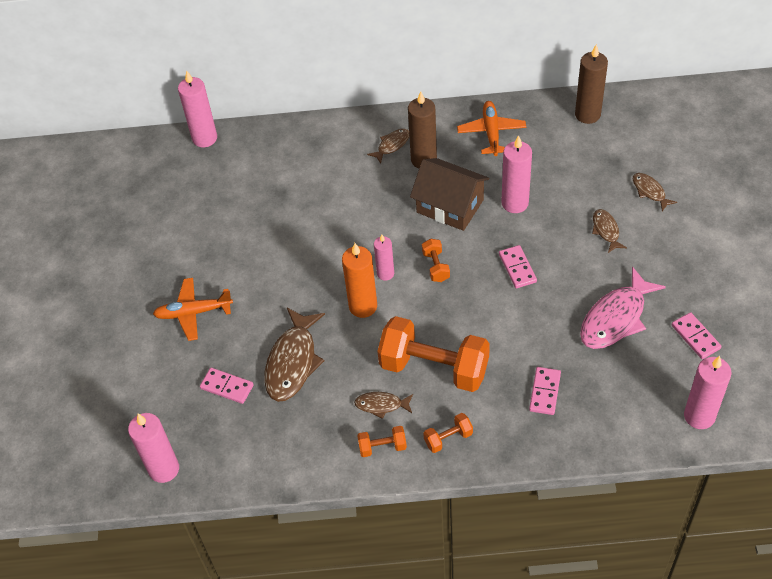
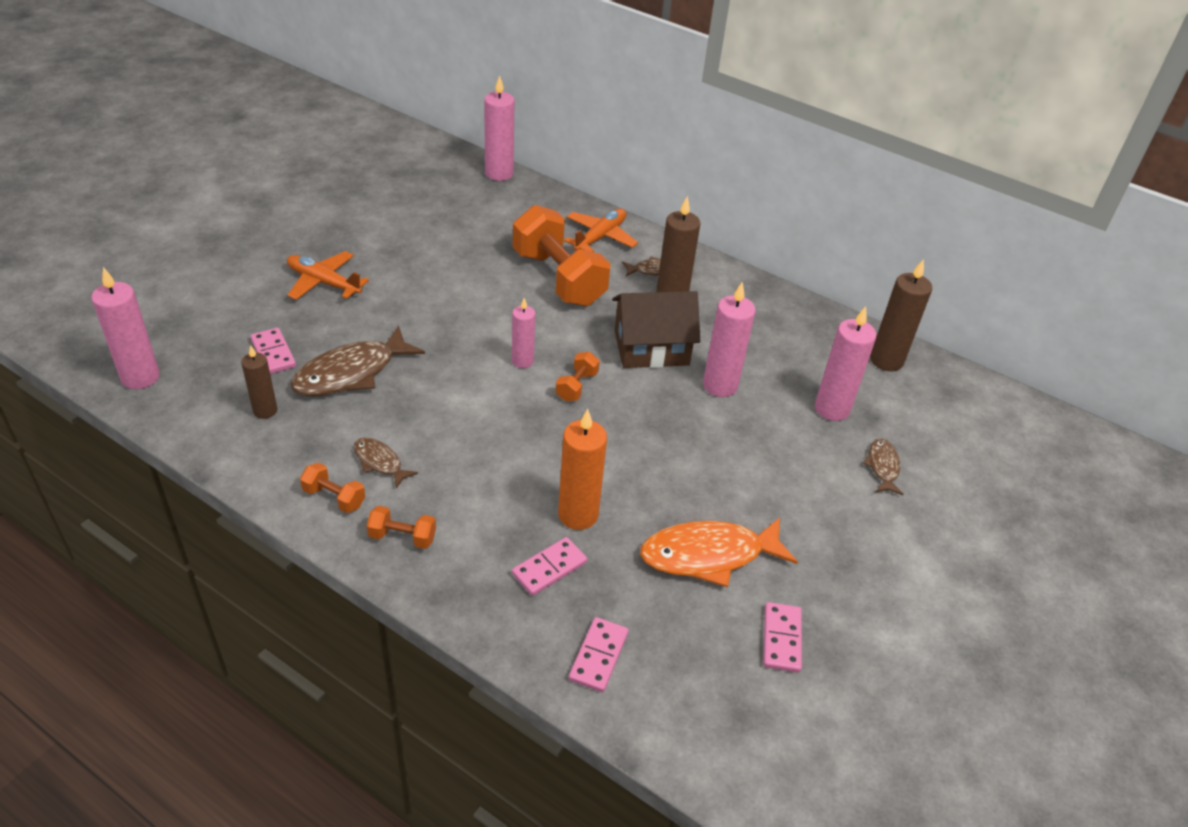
camera: 30 degrees right, 10 degrees down
(272, 428) = (265, 410): none -> brown candle
(363, 306) = (468, 372): orange candle -> orange candle (578, 515)
(434, 367) = (468, 467): orange dumbbell -> orange dumbbell (559, 278)
(450, 206) = (651, 348): brown house -> brown house turned 75 degrees counterclockwise
(491, 132) = (765, 316): orange plane -> orange plane (600, 237)
(517, 268) = (656, 440): pink domino -> pink domino (598, 656)
(606, 230) = (791, 469): brown fish -> none
(616, 318) = (709, 555): pink fish -> orange fish
(699, 416) = (694, 724): pink candle -> pink candle (832, 409)

